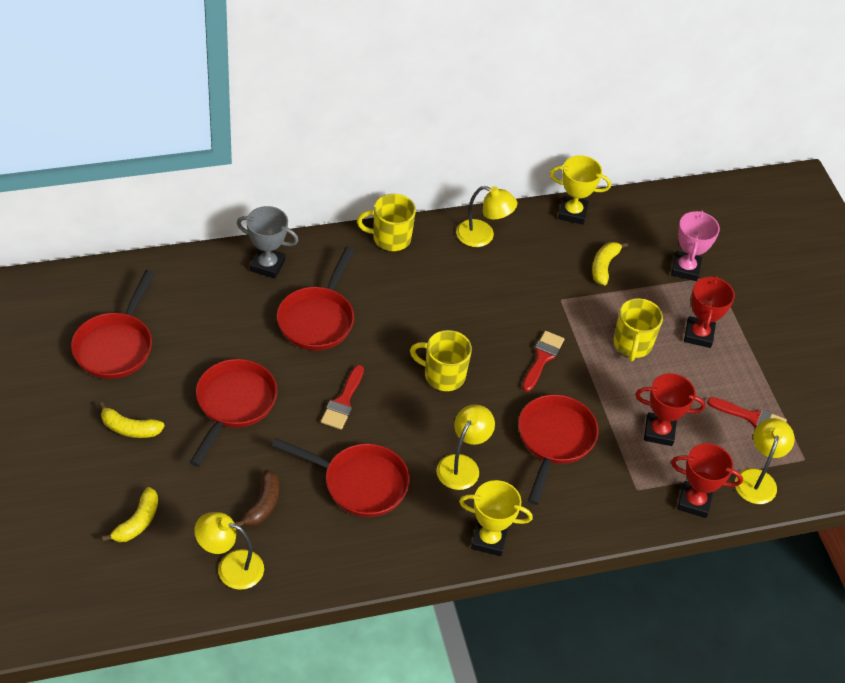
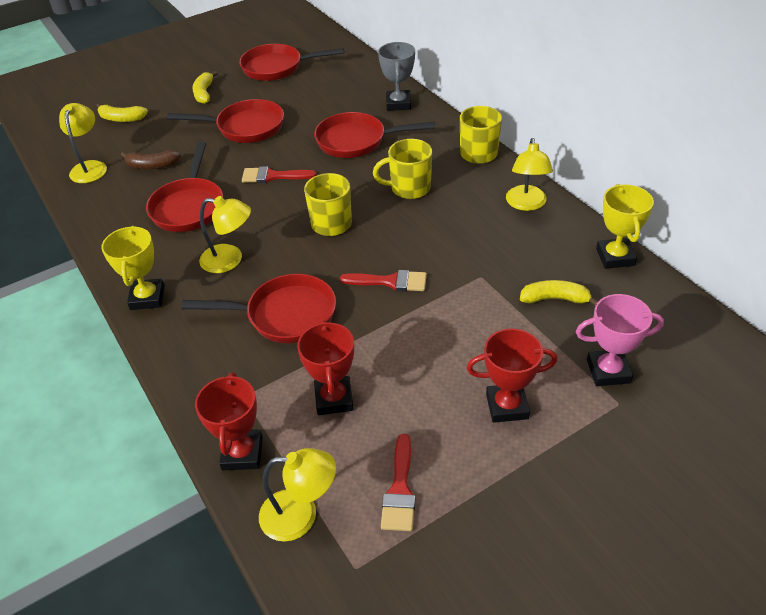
camera: 80 degrees right, 5 degrees down
(632, 344) = (452, 348): yellow mug -> yellow mug (409, 188)

